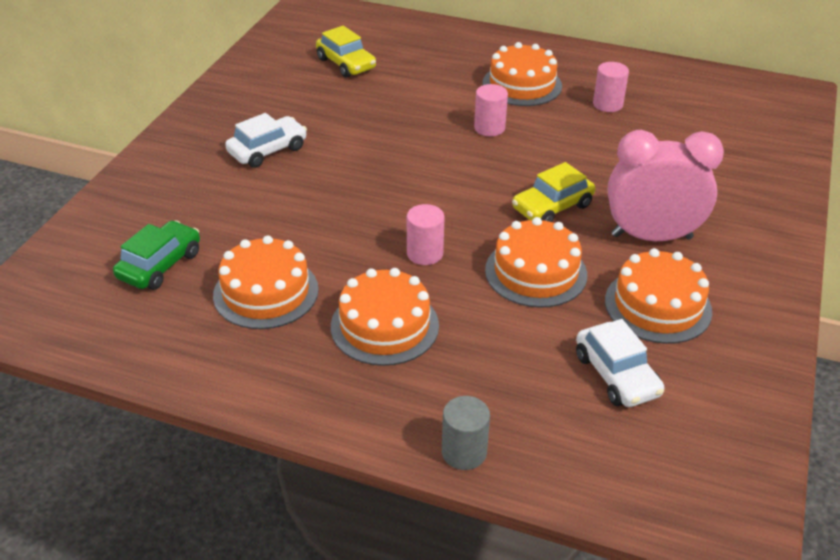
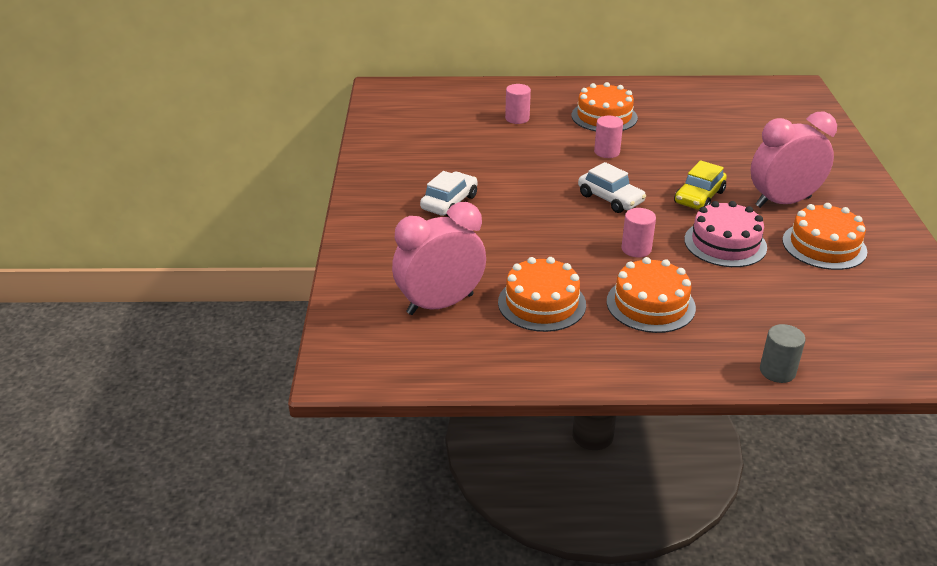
camera: 20 degrees left, 5 degrees down
(160, 265) = (440, 304): green car -> pink clock
(346, 64) = (454, 126): yellow car -> none
(536, 272) = (725, 243): orange cake -> pink cake
(607, 104) = (678, 119): pink cylinder -> pink cylinder (517, 118)
(616, 375) = (834, 296): white car -> white car (610, 199)

